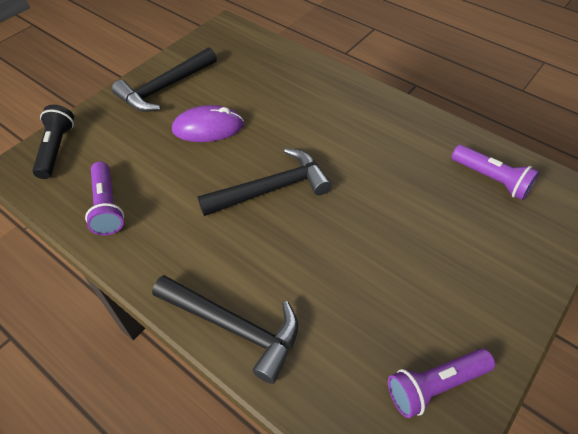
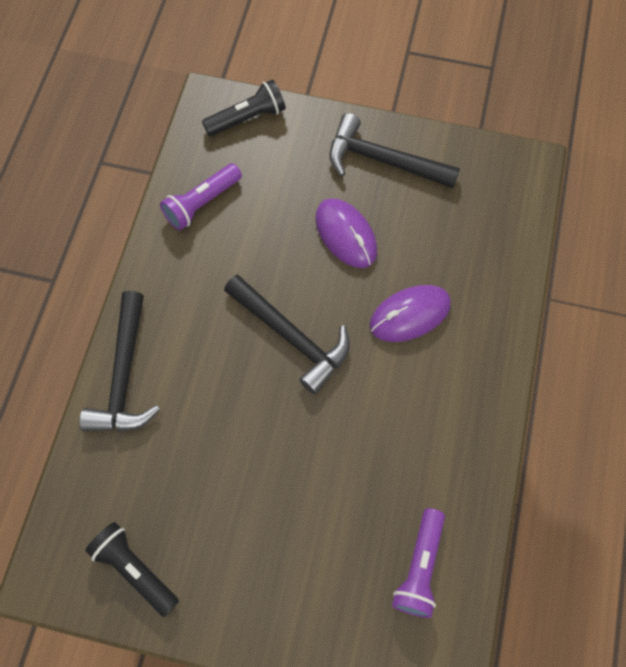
camera: 65 degrees right, 15 degrees up
(295, 117) = (410, 315): none -> purple mouse
(435, 385) = (135, 569): purple flashlight -> black flashlight

